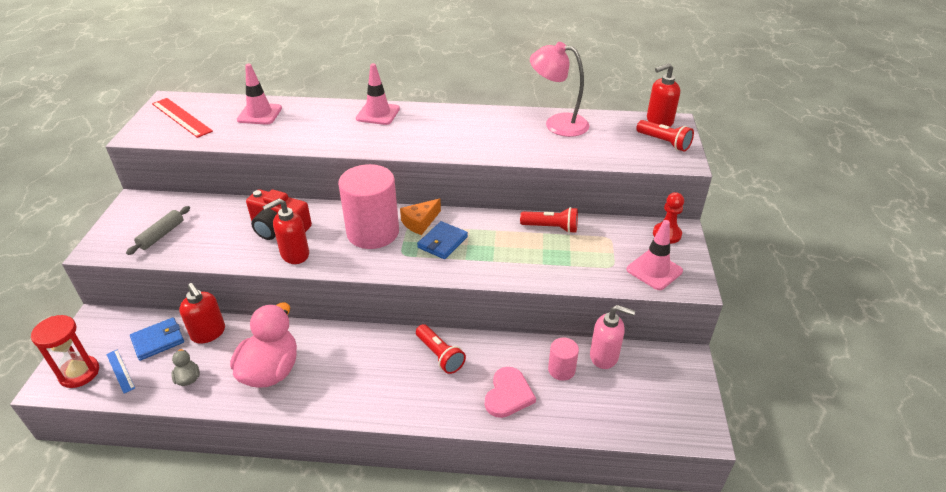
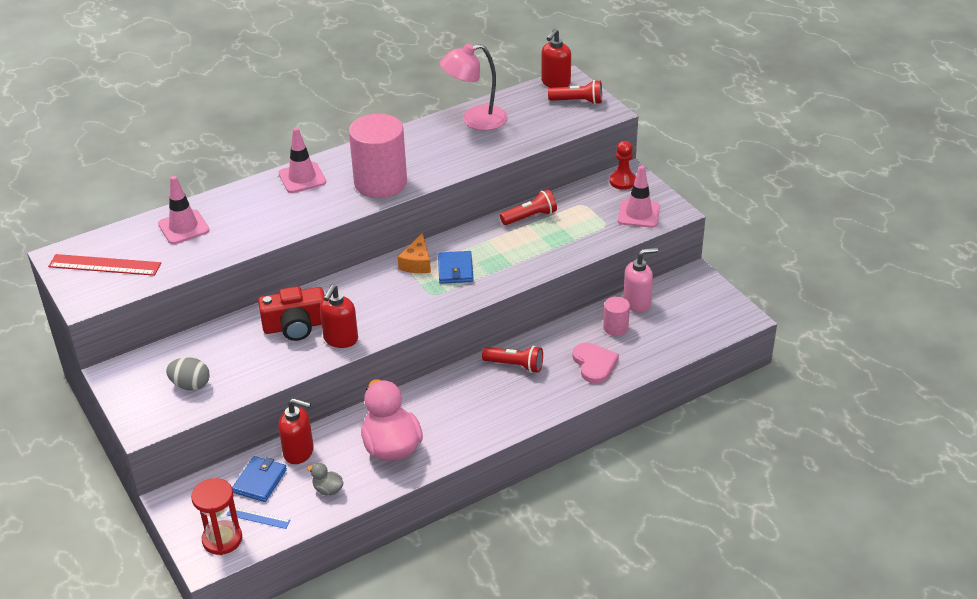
camera: 35 degrees left, 0 degrees up
(161, 235) = (190, 385): grey rolling pin -> grey egg
(373, 232) = (386, 290): pink cylinder -> pink cylinder (380, 183)

